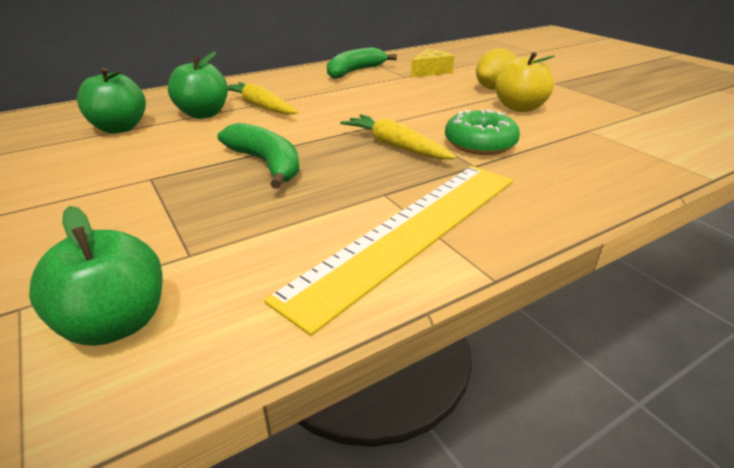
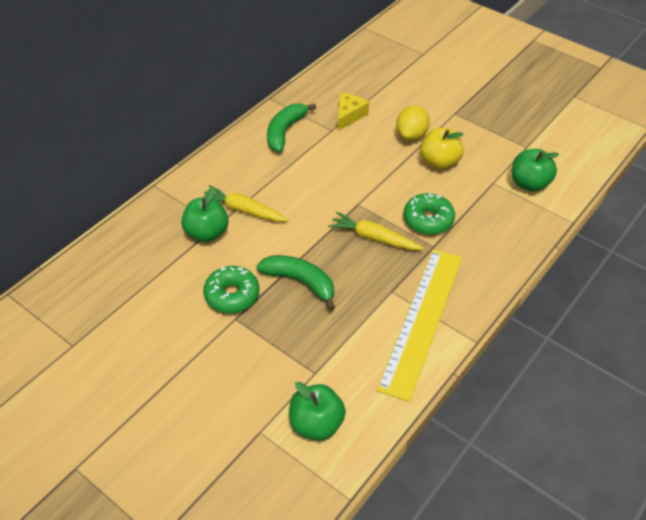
camera: 20 degrees left, 15 degrees up
(120, 128) = (158, 269): green apple -> green apple (529, 184)
(171, 159) = (232, 295): none -> green donut

